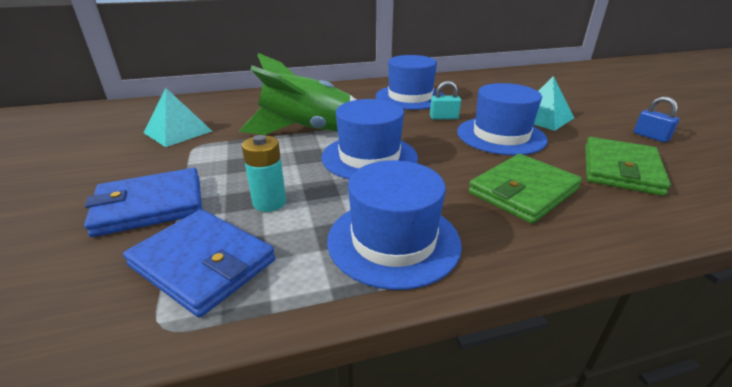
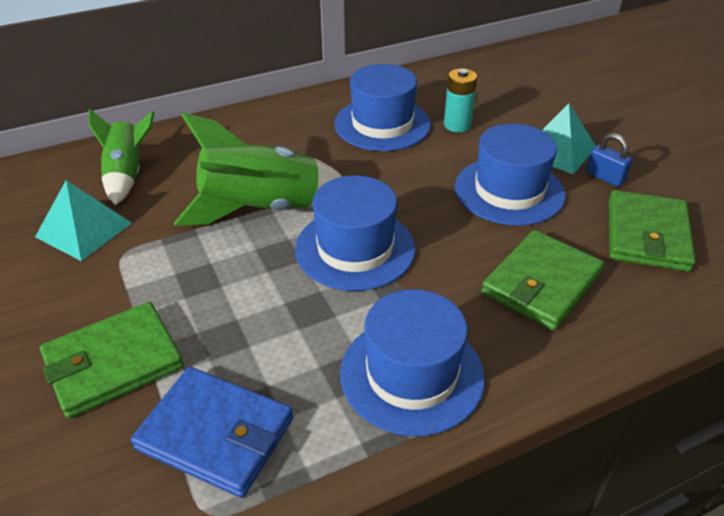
camera: 10 degrees left, 10 degrees up
(150, 205) = (113, 362): blue wallet -> green wallet
(223, 108) = (127, 175): none -> green rocket
(269, 202) = (257, 339): turquoise battery -> turquoise battery (457, 125)
(444, 117) = (434, 163): turquoise padlock -> none
(651, 136) = (684, 173): blue padlock -> blue padlock (605, 177)

